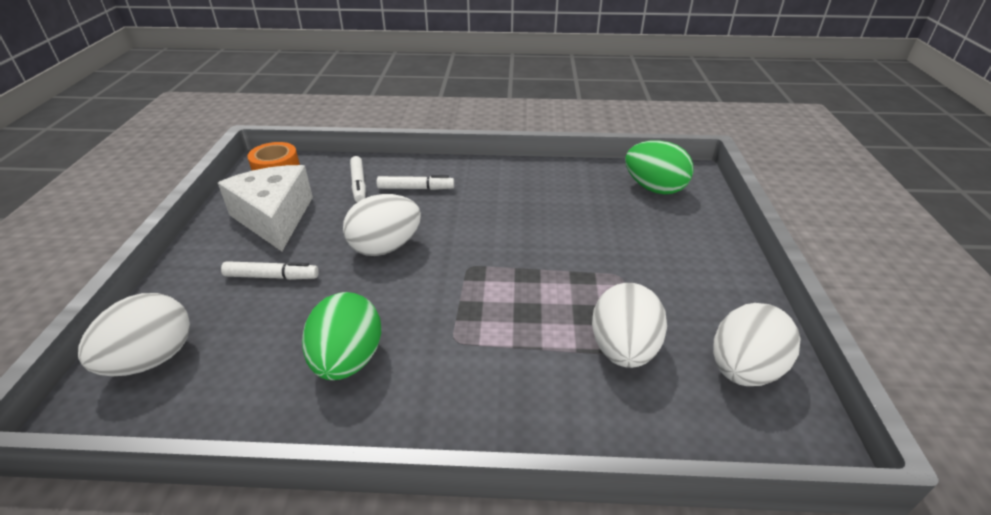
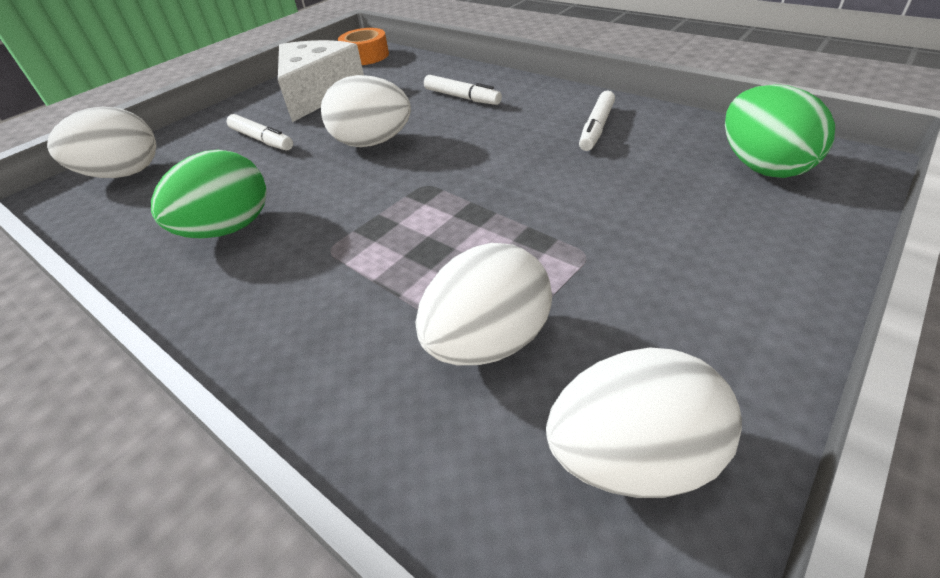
camera: 40 degrees right, 5 degrees up
(358, 184) = (415, 82): white marker -> white marker (596, 128)

